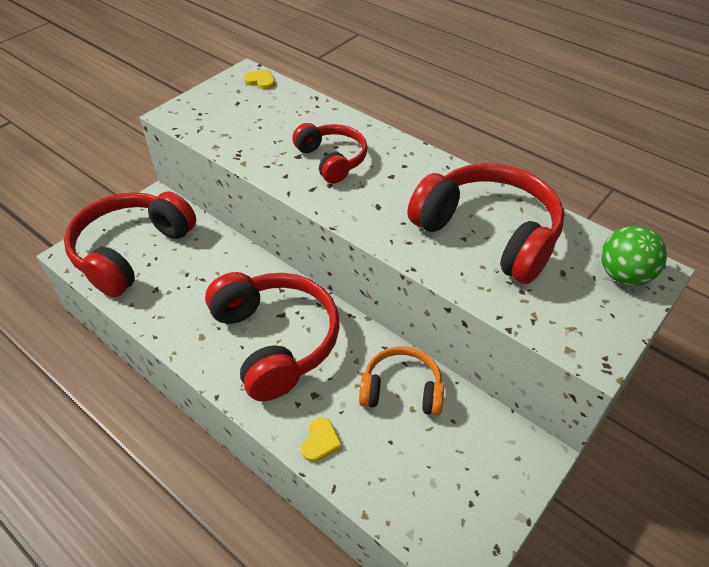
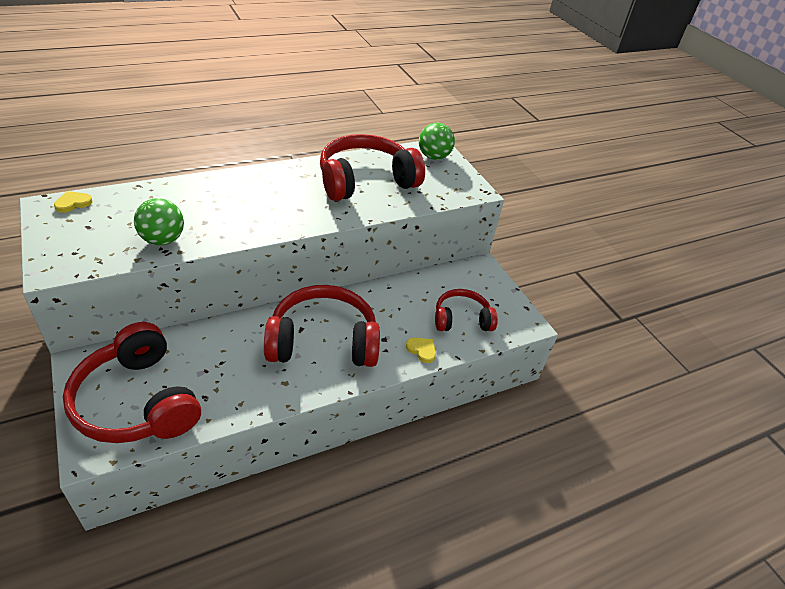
camera: 70 degrees left, 5 degrees down
(251, 146) = (163, 240): none -> green ball
(332, 160) = (228, 208): red headphones -> red headphones (461, 319)
(401, 390) = (408, 297): orange headphones -> none

